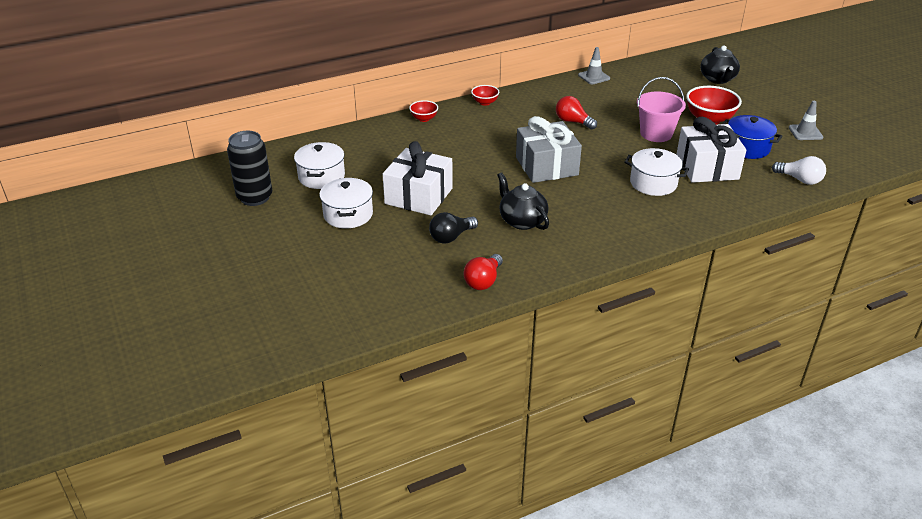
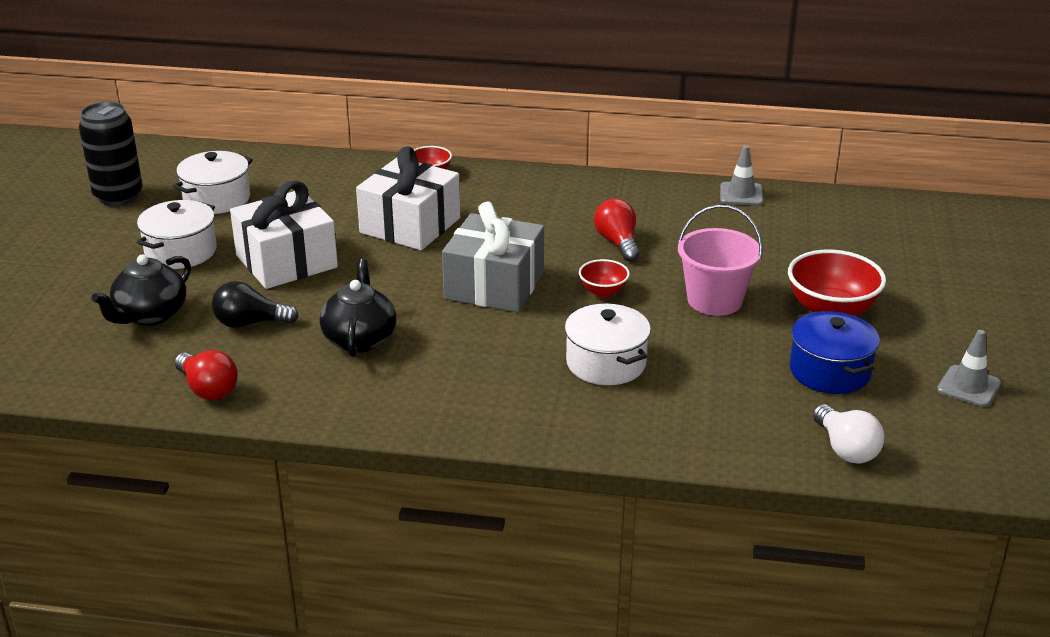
camera: 35 degrees right, 5 degrees down
(483, 281) = (208, 389): red light bulb -> red light bulb turned 105 degrees counterclockwise
(485, 102) = (536, 179): red bowl -> red bowl (603, 292)
(707, 167) = (720, 374): white gift -> white gift (410, 225)
(717, 79) = (937, 259): black teapot -> black teapot (150, 315)

